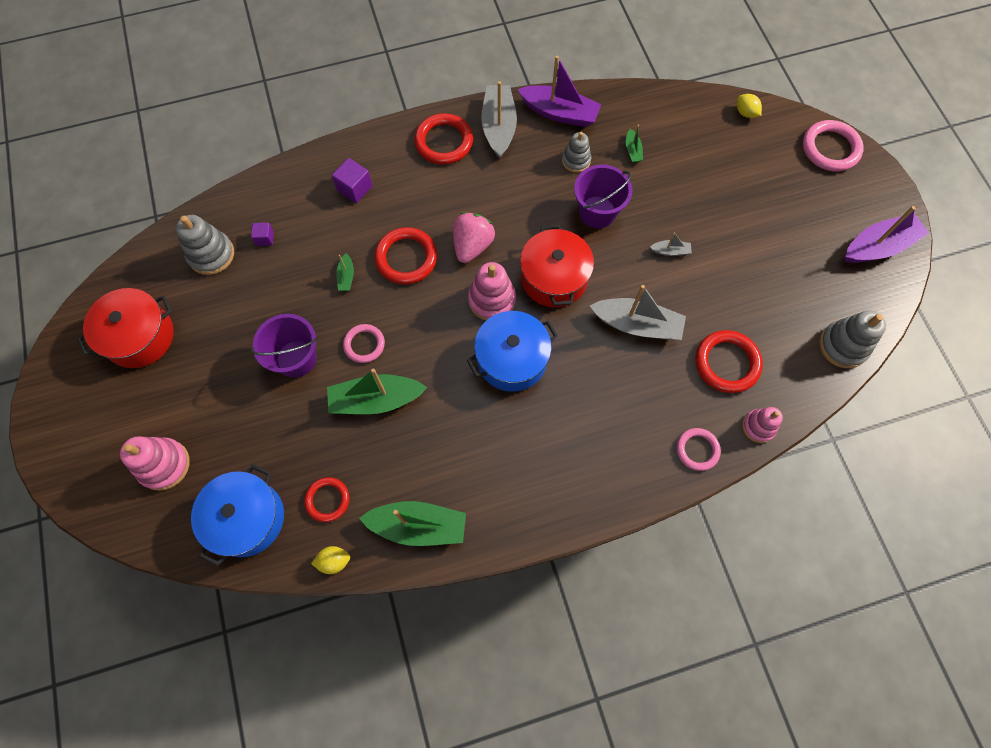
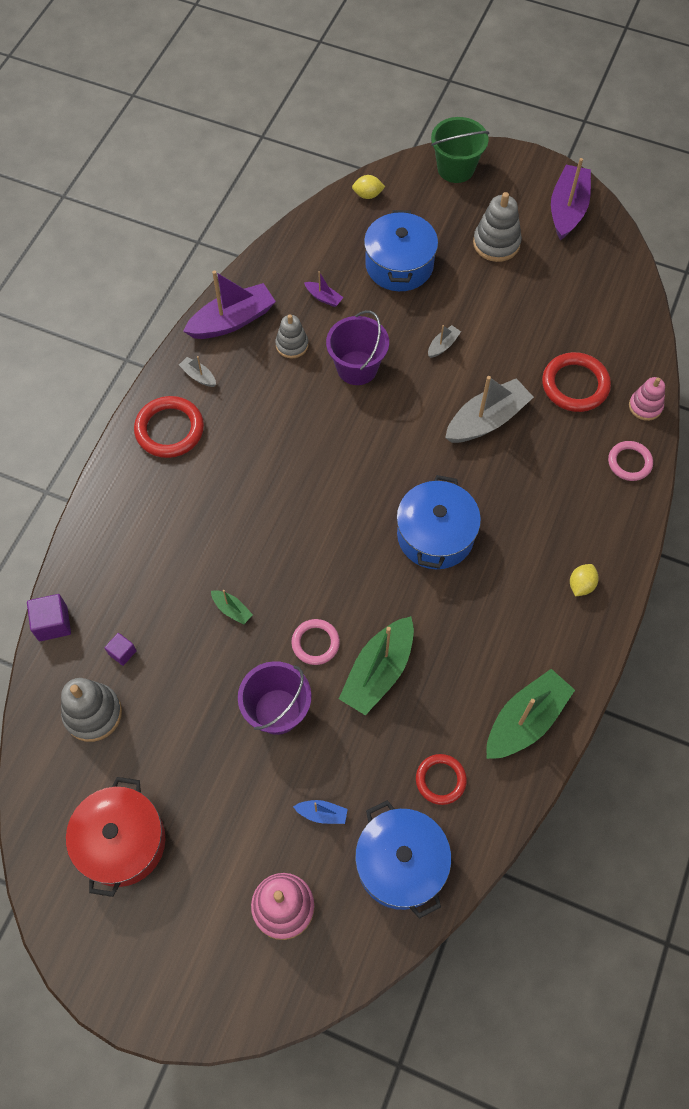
camera: 50 degrees left, 5 degrees down
(245, 441) = (322, 814): none -> blue boat
(334, 561) = (502, 814): yellow lemon -> yellow lemon (581, 585)
(355, 188) = (144, 537): purple cube -> purple cube (53, 623)
(406, 258) = (260, 546): red ring -> none
(472, 246) = (298, 485): pink strawberry -> none
(492, 300) = (365, 509): pink stacking toy -> none
(499, 127) = (198, 376): grey boat -> grey boat, size x0.46
(554, 278) = (388, 447): red pot -> none
(632, 150) = (323, 298): green boat -> purple boat
(708, 175) = (399, 265): none -> blue pot
(830, 148) = (455, 168): pink ring -> green bucket
(843, 346) = (627, 299): grey stacking toy -> grey stacking toy (496, 243)

